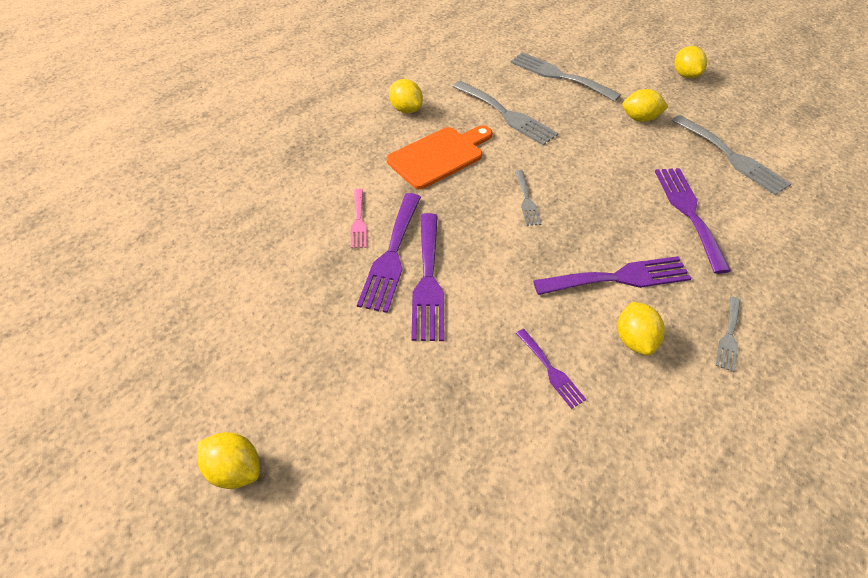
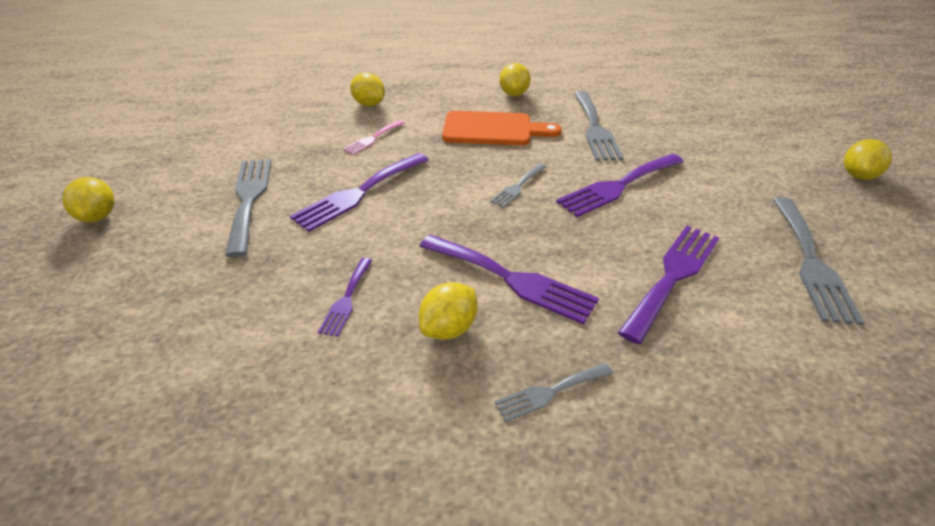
camera: 45 degrees right, 10 degrees down
(391, 255) = (361, 167): purple fork -> purple fork (618, 186)
(559, 76) = (694, 123): grey fork -> grey fork (249, 199)
(640, 119) = (736, 184): yellow lemon -> yellow lemon (369, 104)

